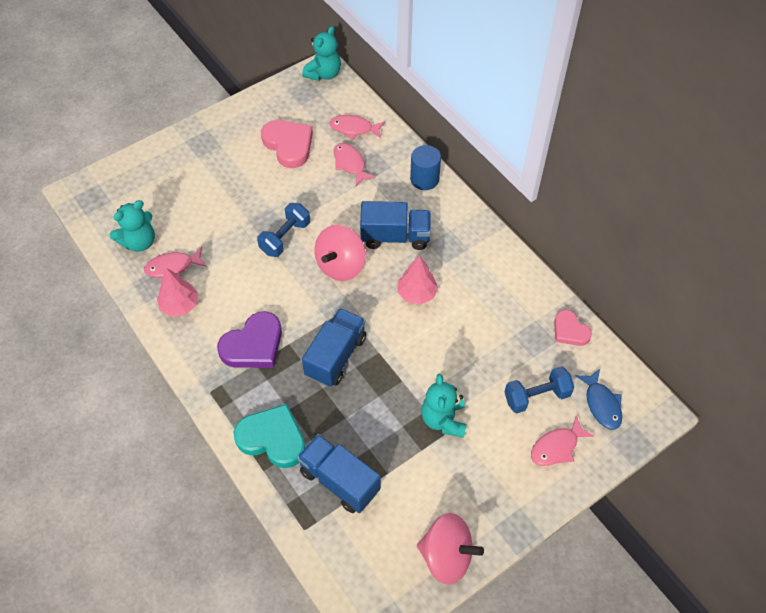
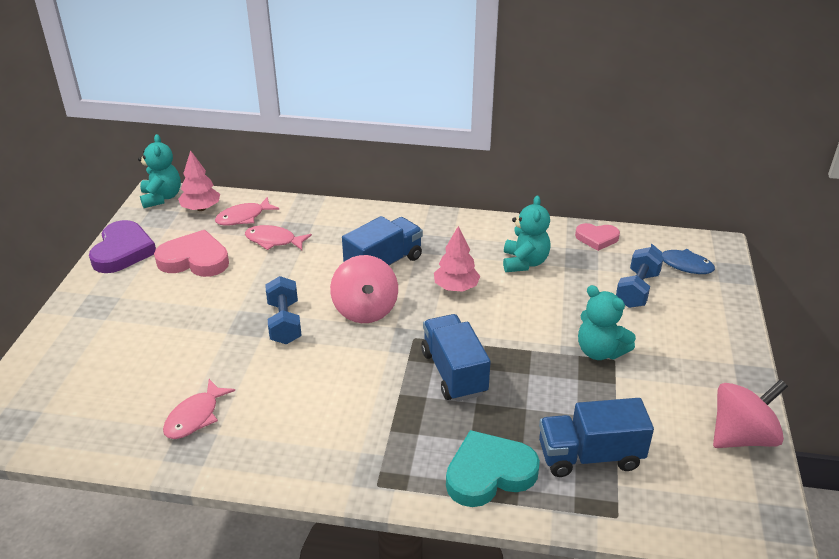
camera: 45 degrees left, 20 degrees down
(139, 242) = (126, 422): turquoise teddy bear -> turquoise teddy bear (524, 262)
(180, 305) = (246, 441): pink tree -> pink tree (201, 208)
(253, 345) = (367, 418): purple heart -> purple heart (123, 251)
(424, 179) = (354, 216): blue cylinder -> none
(556, 447) = (696, 309): pink fish -> none

